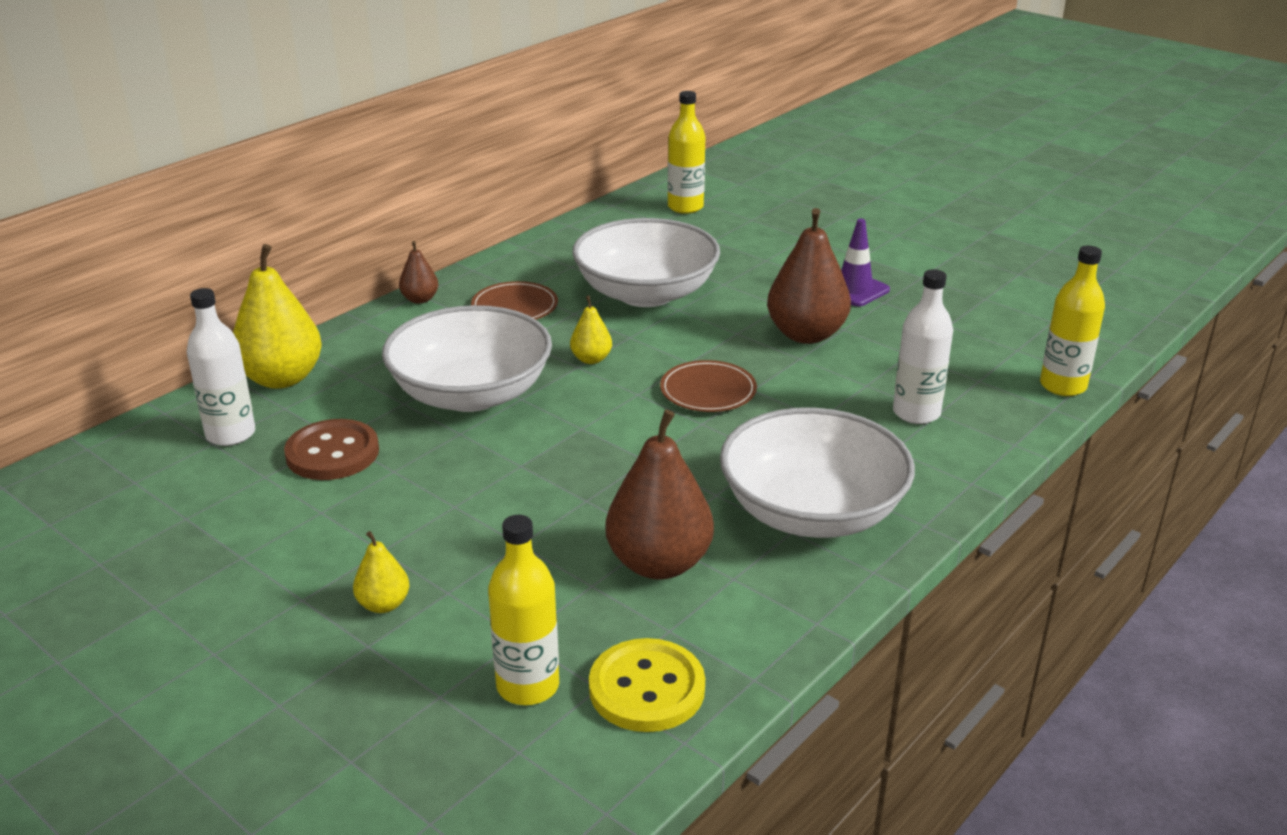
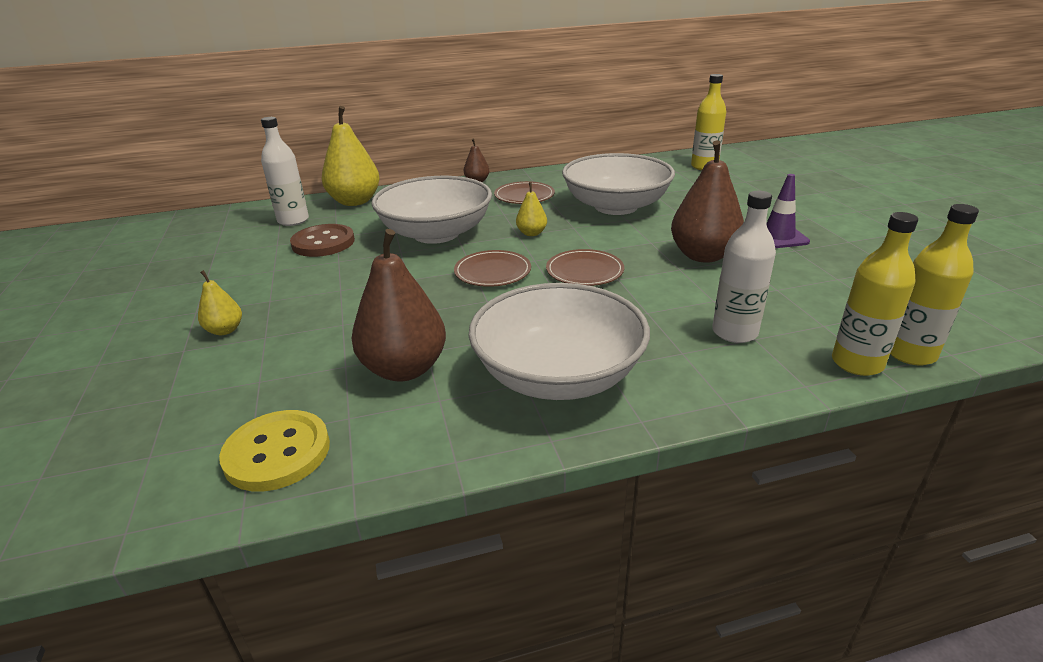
camera: 35 degrees right, 0 degrees up
(528, 686) = (217, 414): yellow bottle -> yellow bottle (857, 363)
(609, 423) = (492, 272): none -> brown plate

